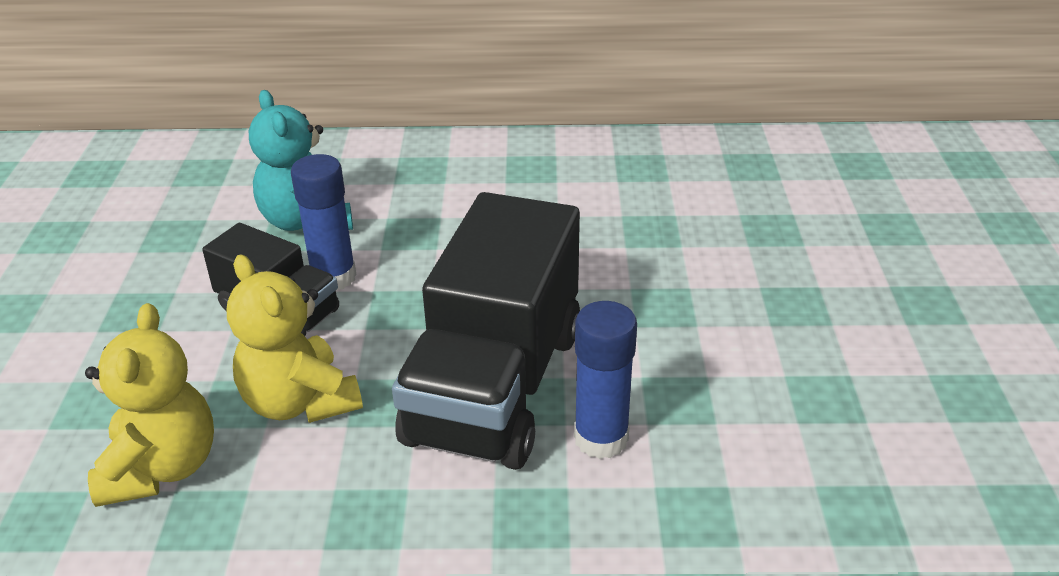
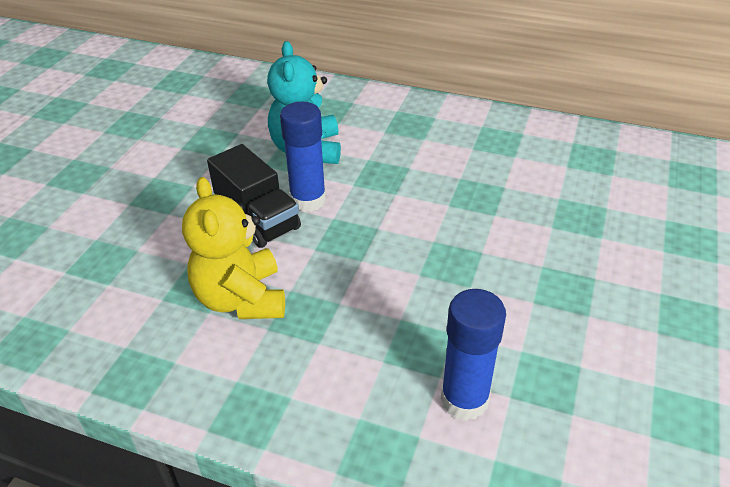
camera: 20 degrees right, 5 degrees up
(162, 468) = (124, 326): yellow teddy bear -> none
(496, 386) = (395, 326): black truck -> none

